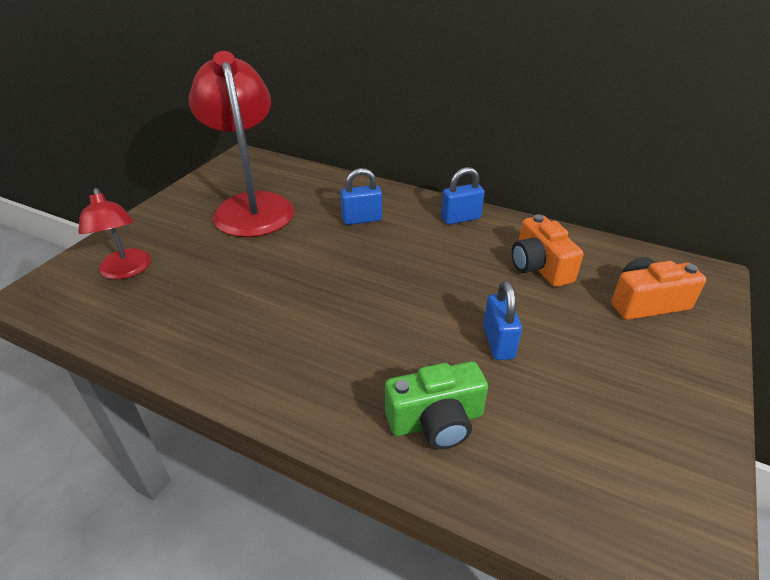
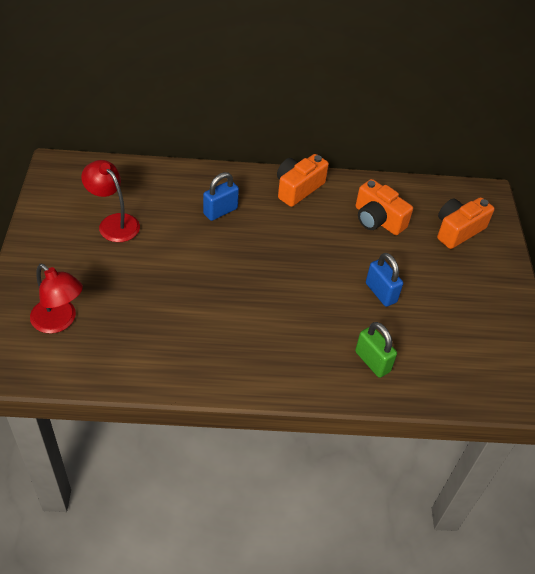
camera: 30 degrees left, 10 degrees up
(251, 206) = (114, 223): red lamp -> red lamp, size x0.54
(436, 421) = (372, 361): green camera -> green padlock
(460, 218) = (298, 188): blue padlock -> orange camera

